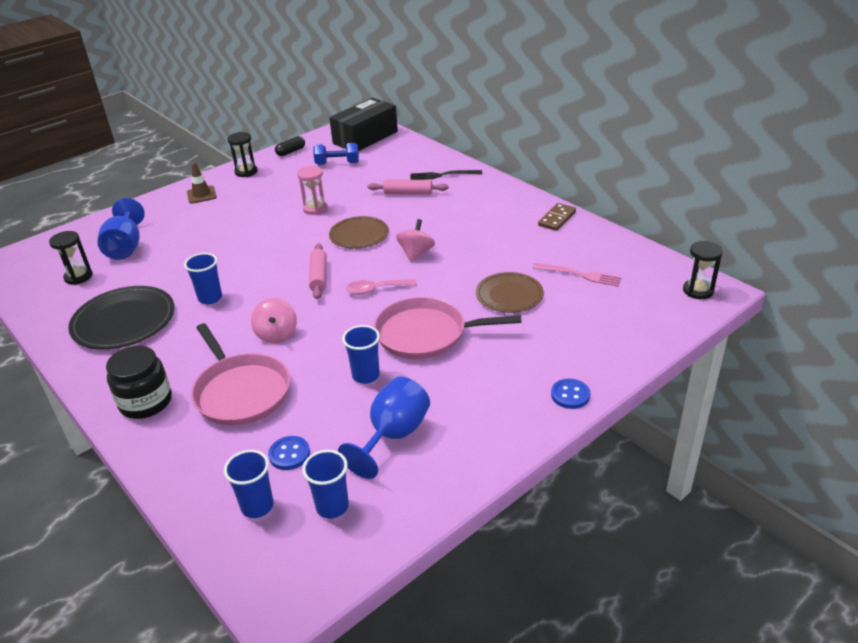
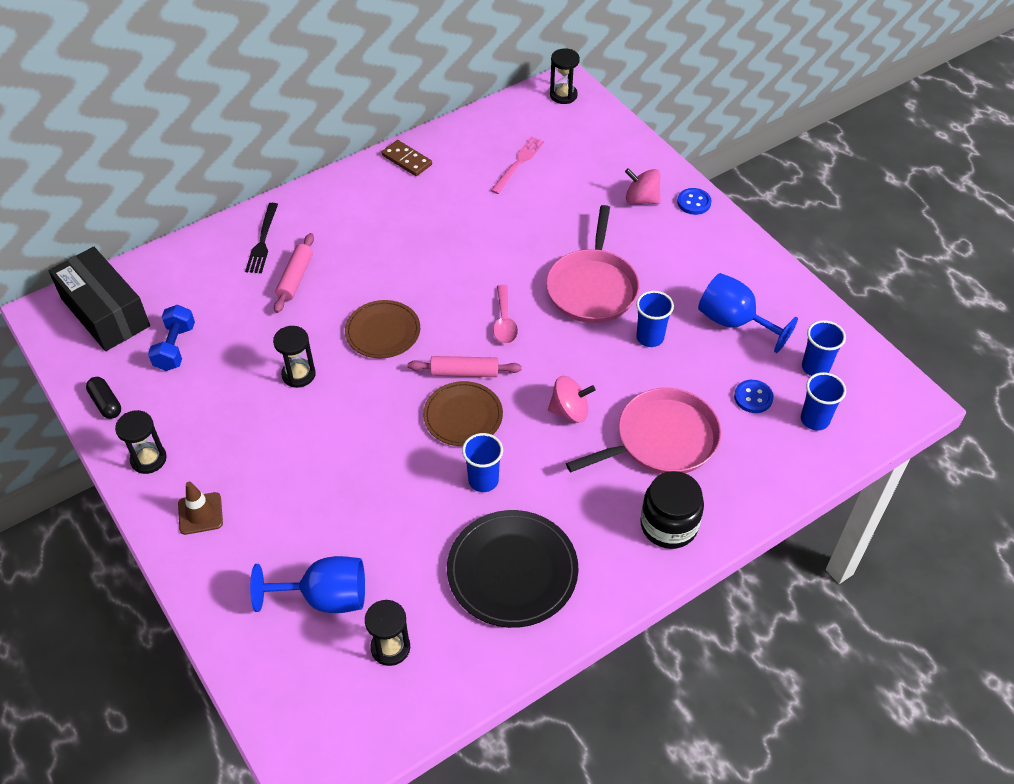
camera: 85 degrees left, 15 degrees up
(315, 208) = (298, 374): pink hourglass -> black hourglass
(416, 253) = (441, 282): pink spinning top -> pink spinning top (641, 199)
(509, 295) = (540, 218): brown plate -> brown plate (463, 416)

